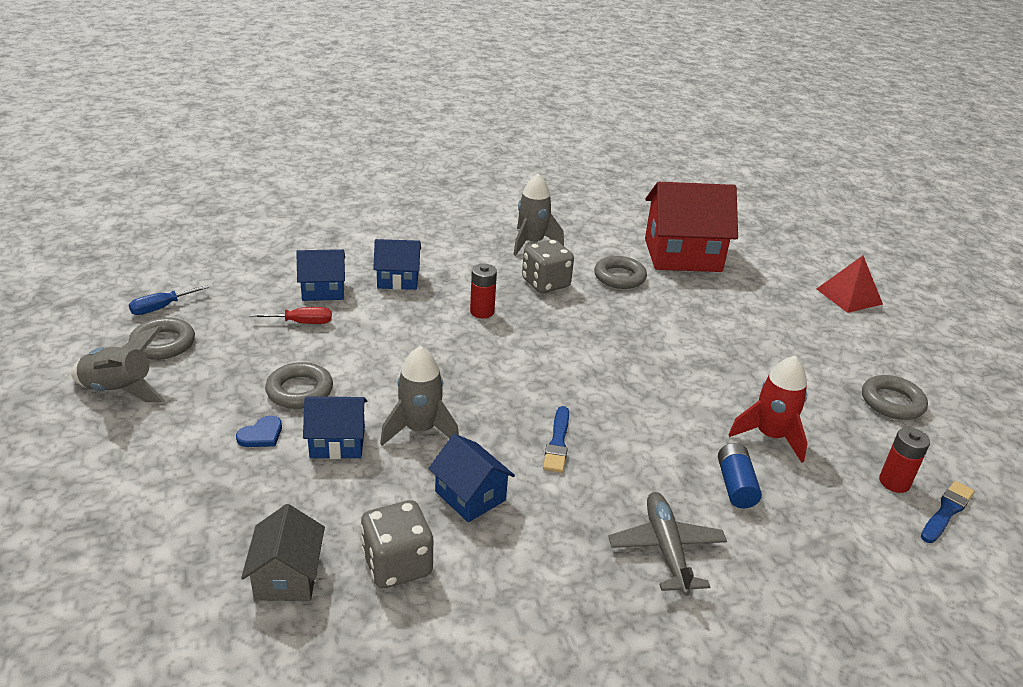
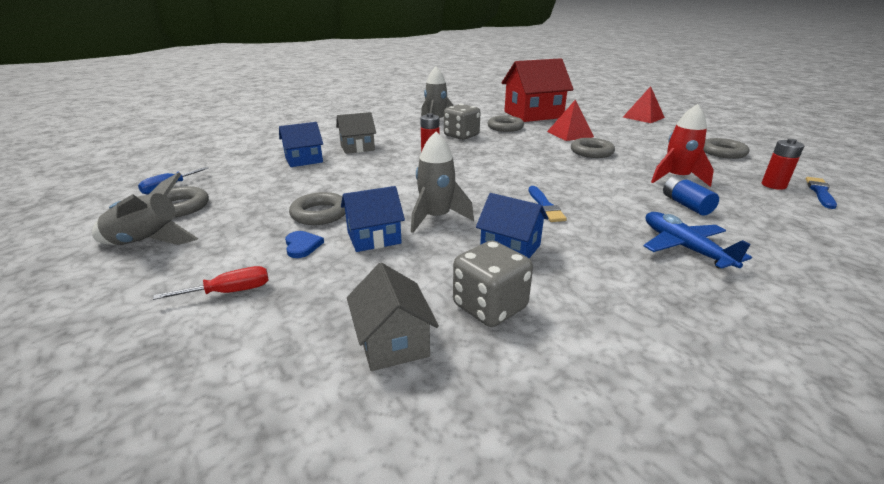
camera: 15 degrees left, 5 degrees down
(261, 435) = (302, 246): blue heart -> blue heart turned 45 degrees counterclockwise
(302, 323) = (298, 178): red screwdriver -> red screwdriver (230, 292)
(398, 279) = (357, 148): blue house -> grey house
(666, 549) = (684, 248): grey plane -> blue plane
(699, 357) = (591, 152): none -> grey ring
(701, 312) = (570, 134): none -> red pyramid

